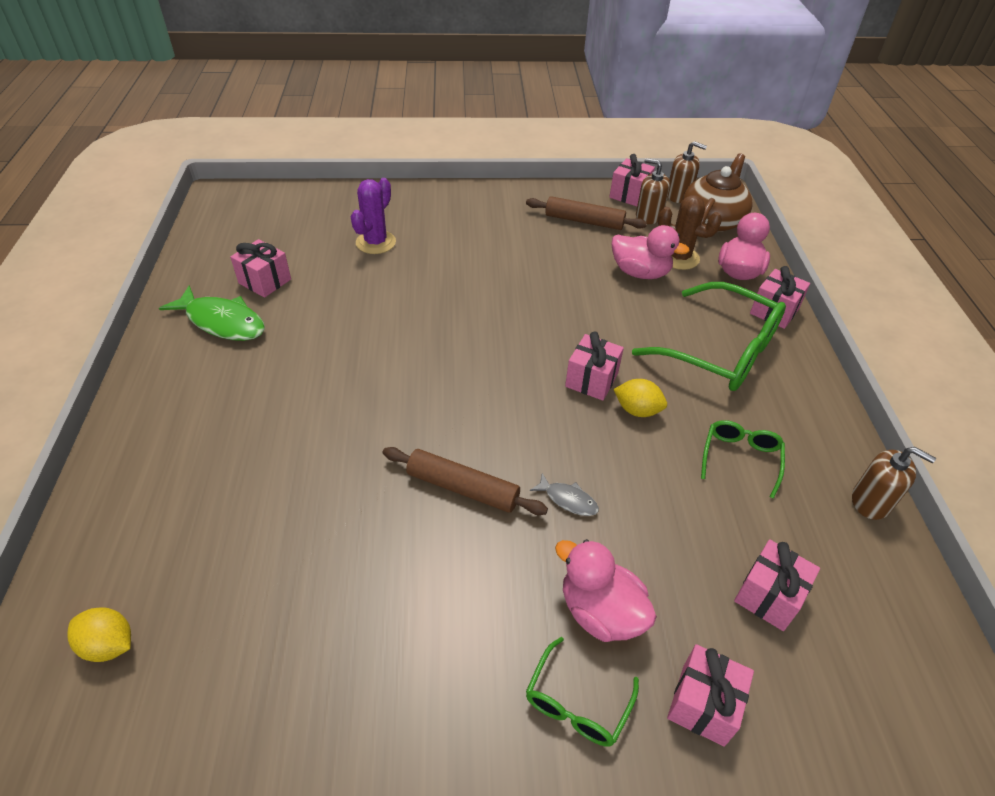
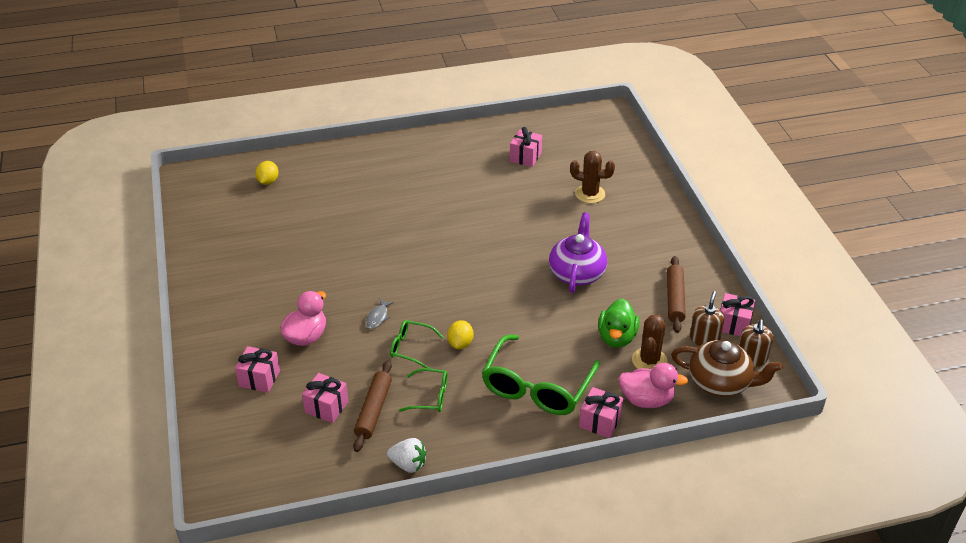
camera: 80 degrees right, 5 degrees down
(222, 322) = (480, 151): green fish -> none
(376, 242) = (590, 194): purple cactus -> brown cactus
(462, 488) = (377, 273): brown rolling pin -> brown rolling pin (373, 410)
(522, 281) = (577, 273): none -> purple teapot
(577, 703) = (255, 332): green glasses -> green glasses (410, 348)
(591, 380) = (482, 319): pink gift -> none
(640, 273) = (616, 337): pink duck -> green duck
(871, 501) = (408, 464): brown soap dispenser -> white strawberry

